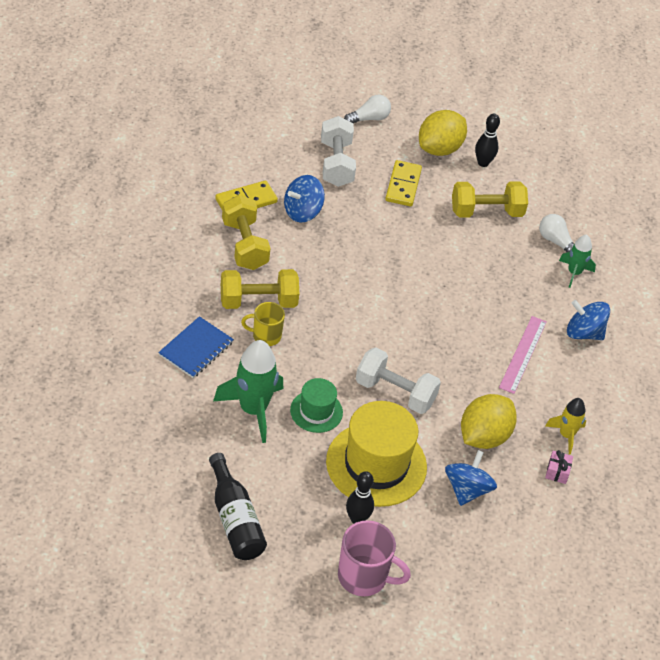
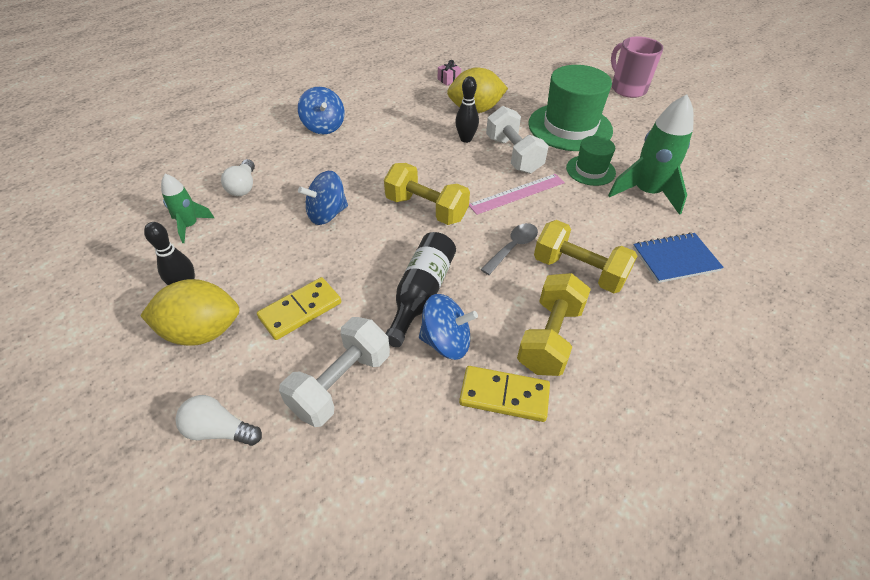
camera: 135 degrees left, 0 degrees up
(235, 519) = (704, 141): black bottle -> black bottle (421, 294)
(266, 336) = (594, 238): yellow mug -> none
(317, 296) = (513, 247): none -> grey spoon
(357, 519) = (609, 110): black bowling pin -> black bowling pin (466, 139)
(376, 464) = (570, 127): yellow hat -> green hat
(467, 489) = (518, 94): blue spinning top -> blue spinning top (327, 214)
(486, 212) = (260, 239): yellow dumbbell -> yellow dumbbell (426, 209)
(523, 354) = (386, 134): pink ruler -> pink ruler (517, 193)
(566, 435) = (419, 90): yellow rocket -> none
(574, 273) = (268, 160): green rocket -> green rocket (190, 226)

